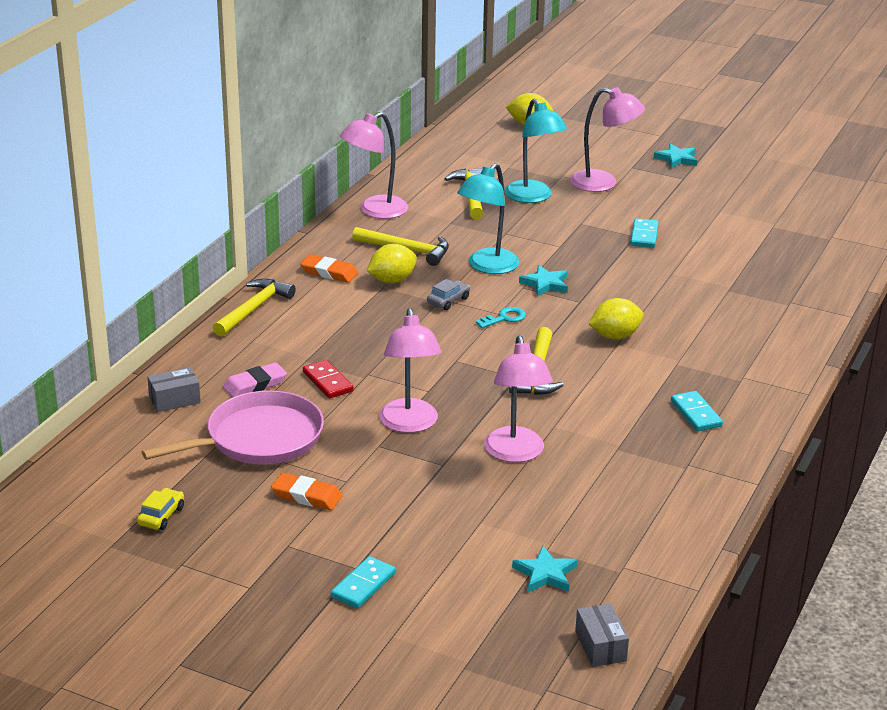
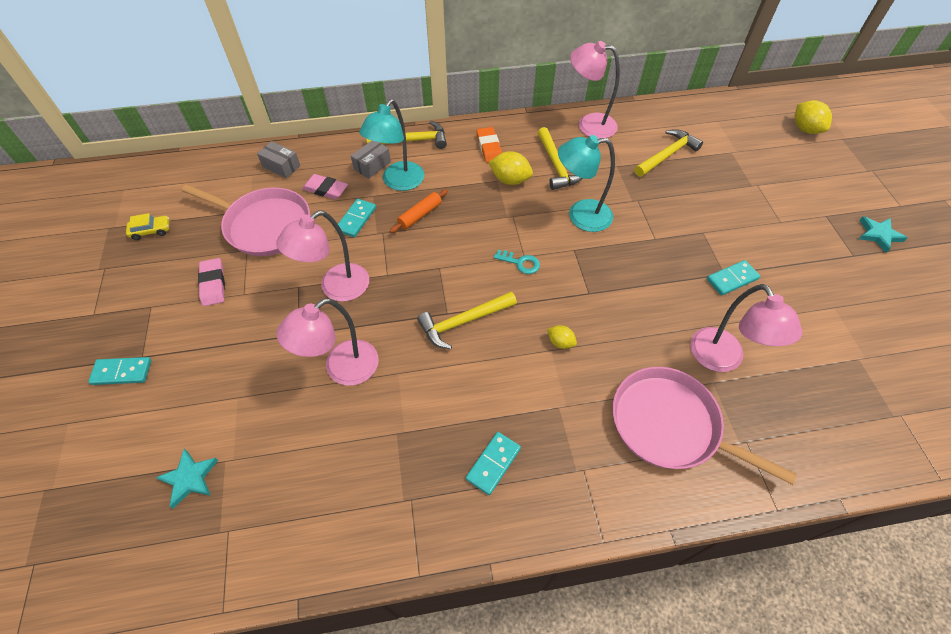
camera: 55 degrees right, 25 degrees up
(307, 496) = (213, 284): orange eraser -> pink eraser
(328, 382) = (356, 219): red domino -> turquoise domino
(372, 345) = (420, 215): none -> orange rolling pin
(448, 301) = (513, 221): grey car -> none
(533, 197) = (706, 187): turquoise lamp -> turquoise lamp (398, 182)
(545, 284) = (592, 259): turquoise star -> none
(600, 646) = (106, 574): grey box -> grey box (372, 165)
(603, 183) = (778, 213): pink lamp -> pink lamp (722, 359)
(615, 336) = (560, 342): yellow lemon -> yellow lemon, size x0.58
(744, 324) = (670, 425): none -> pink pan

